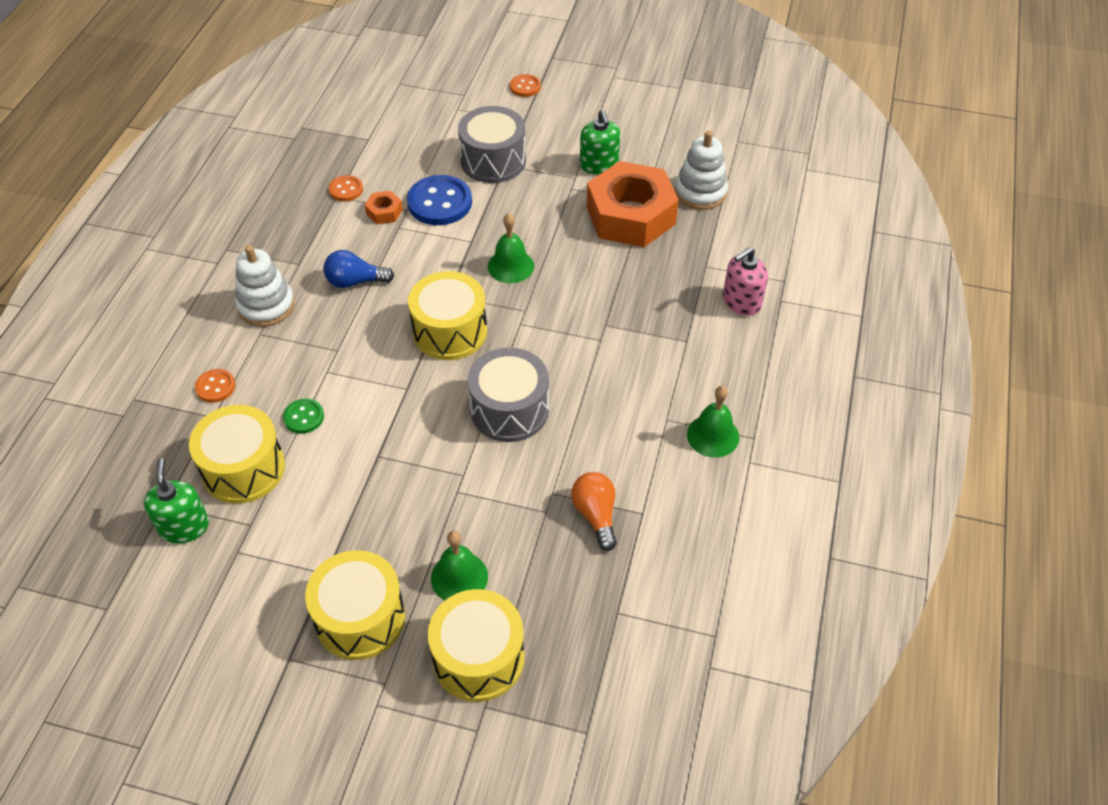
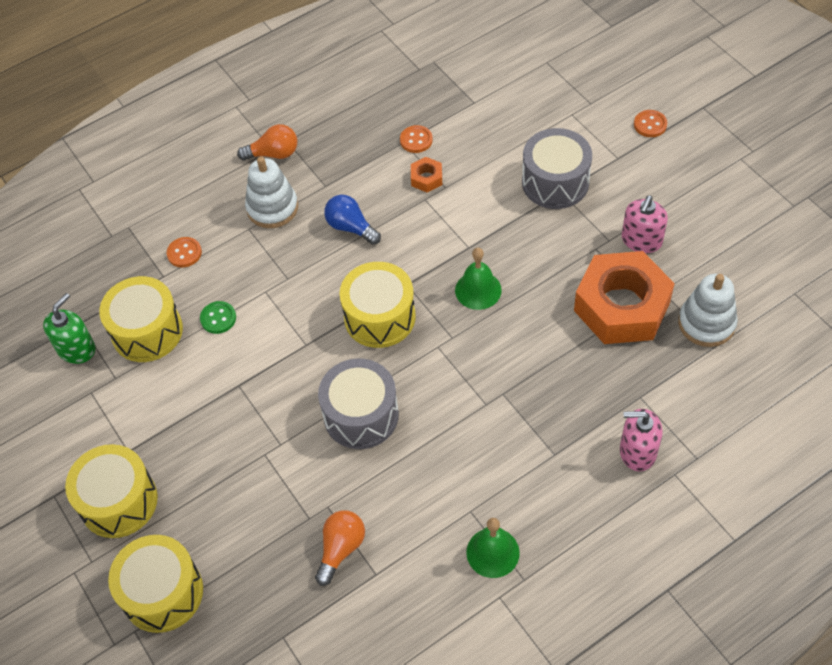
camera: 45 degrees right, 5 degrees up
(223, 265) = (273, 154): none -> orange light bulb
(440, 202) = (476, 196): blue button -> none
(459, 577) = (205, 522): green bell -> none
(599, 165) = (641, 240): green soap dispenser -> pink soap dispenser

